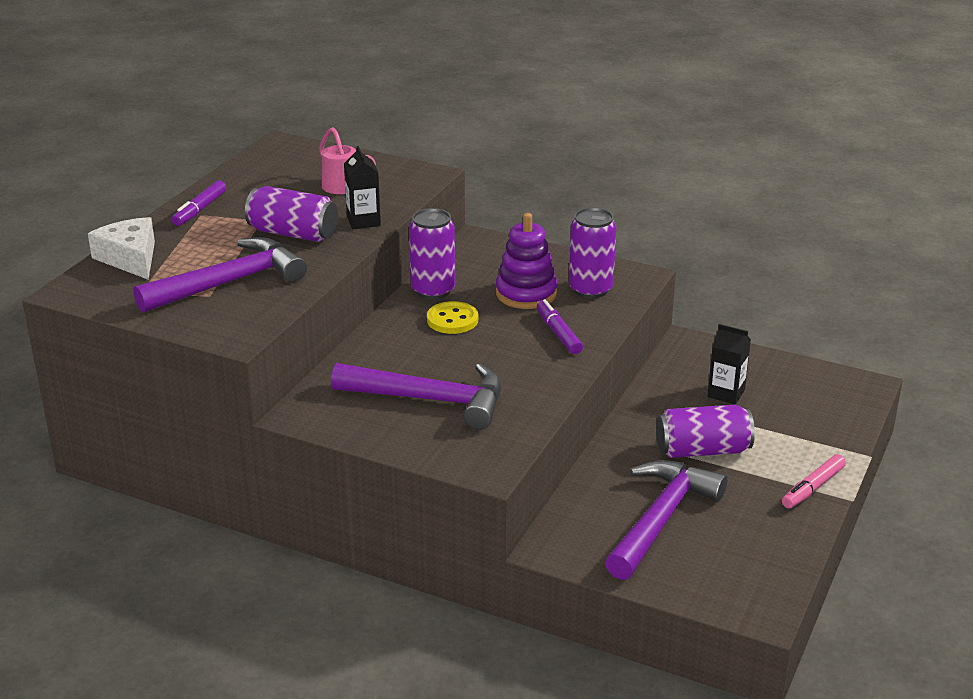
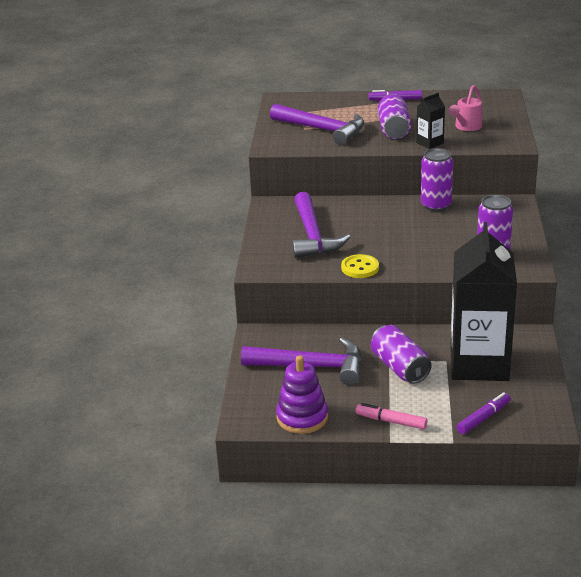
camera: 70 degrees right, 0 degrees up
(130, 258) = (325, 100): white cheese -> none
(452, 320) = (406, 220): yellow button -> yellow button (360, 268)
(526, 294) = (463, 235): purple stacking toy -> purple stacking toy (302, 417)
(558, 333) = (424, 257): purple marker -> purple marker (483, 418)
(726, 393) = (479, 364): black carton -> black carton, size x2.44

